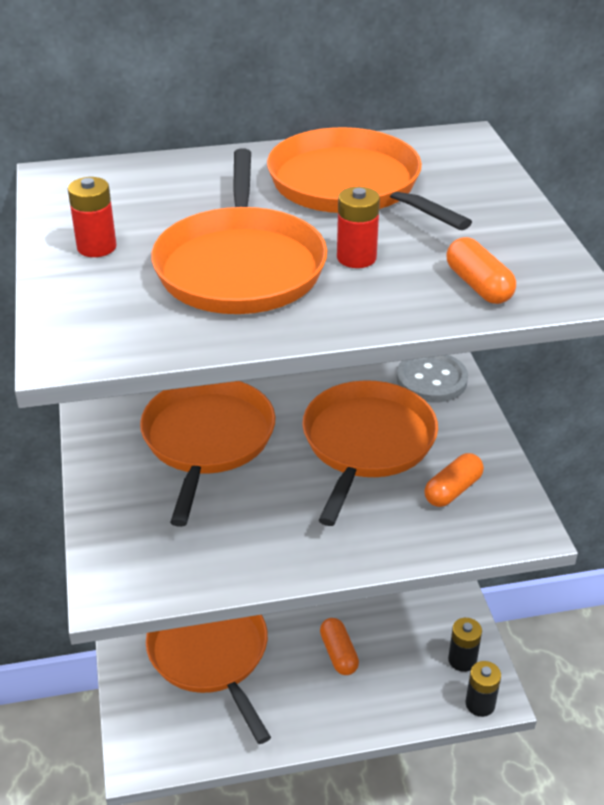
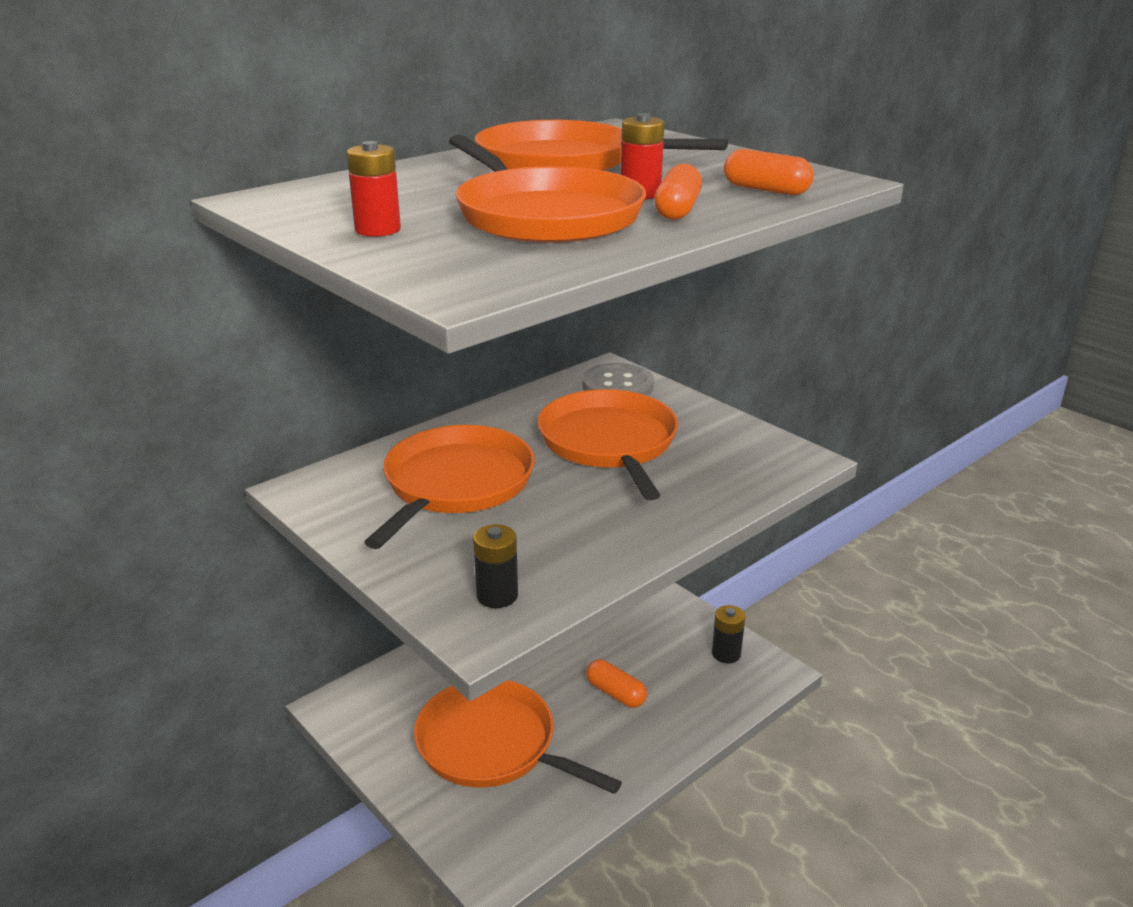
camera: 30 degrees left, 10 degrees down
(207, 440) = (455, 484): orange pan -> orange pan turned 45 degrees clockwise
(453, 490) = (717, 452): orange capsule -> orange capsule (677, 210)
(480, 704) = (769, 681): black battery -> black battery (497, 595)

